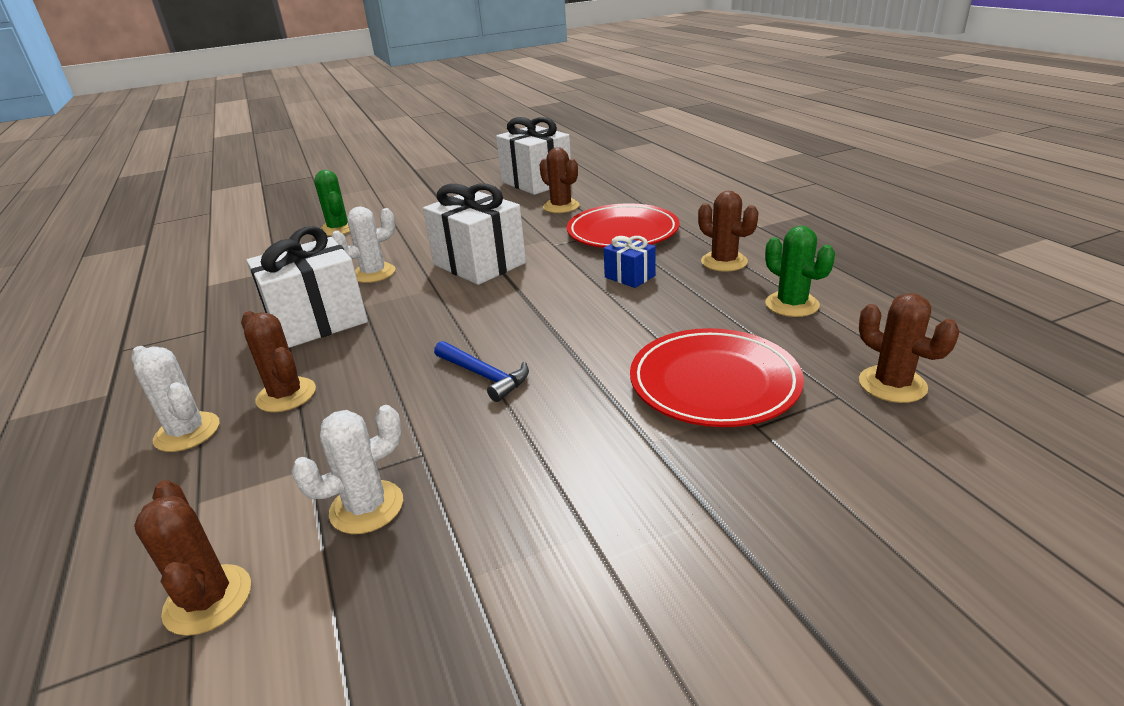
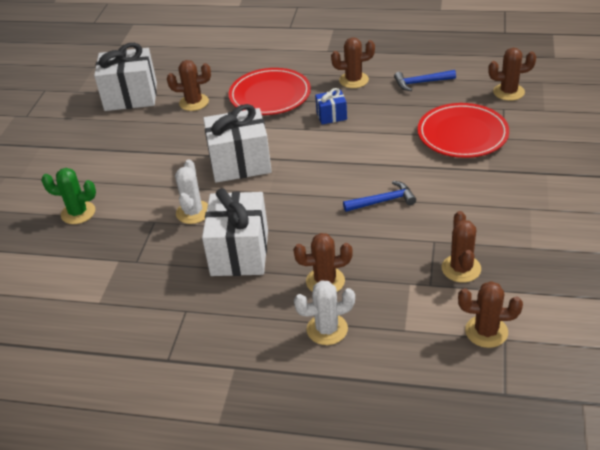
camera: 55 degrees left, 10 degrees up
(366, 507) = (461, 268): white cactus -> brown cactus
(792, 304) = (421, 83): green cactus -> blue hammer

